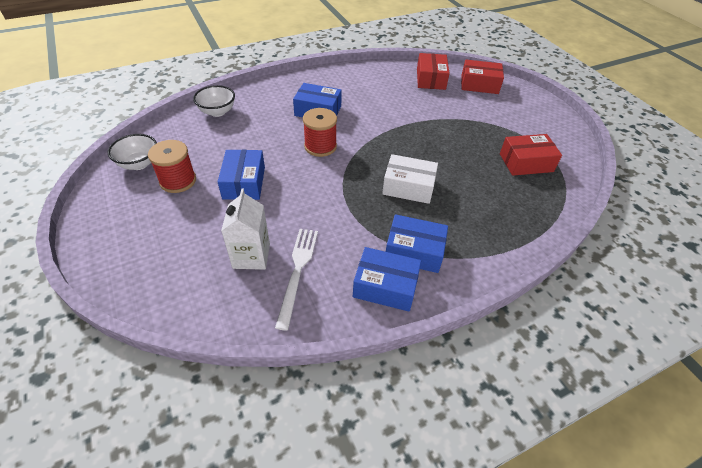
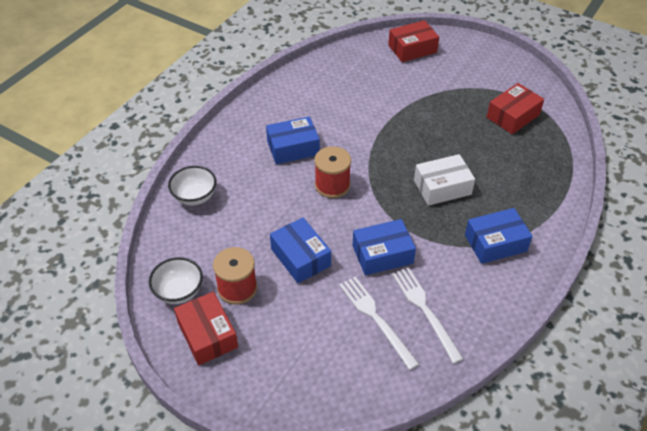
camera: 30 degrees left, 0 degrees up
(251, 256) = (376, 319): white carton -> white fork
(385, 286) = (500, 284): blue box -> blue box (382, 254)
(431, 79) = (364, 62): red box -> red box (207, 335)

